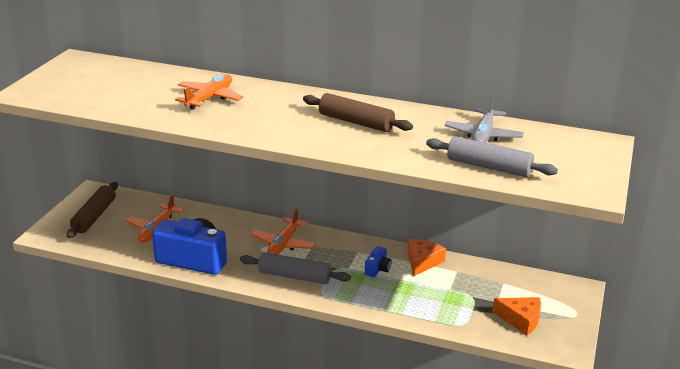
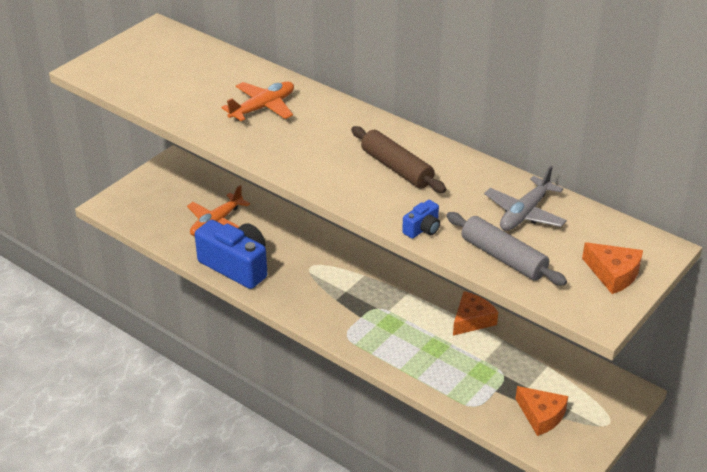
camera: 20 degrees right, 10 degrees up
(94, 216) = (162, 193): brown rolling pin -> none
(283, 244) = (335, 266): orange plane -> none
(294, 276) = (328, 308): grey rolling pin -> none
(377, 269) = (419, 319): blue camera -> blue camera (422, 229)
(583, 163) = (613, 274): none -> orange cheese

